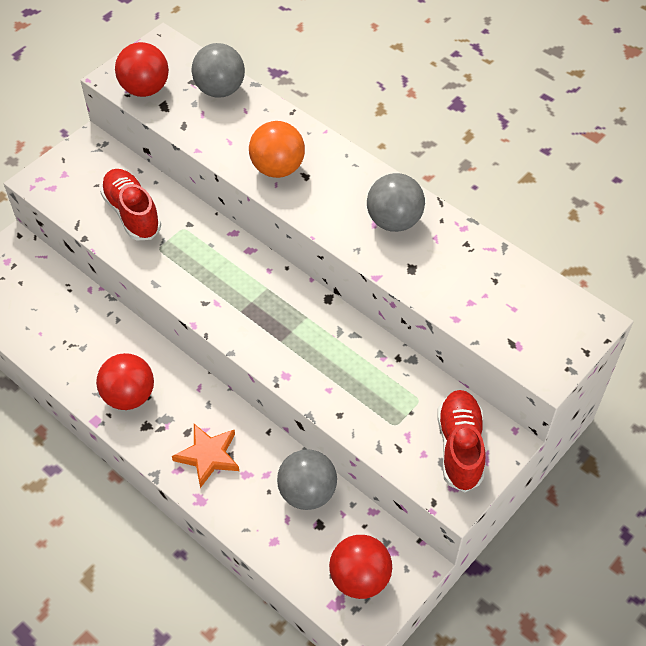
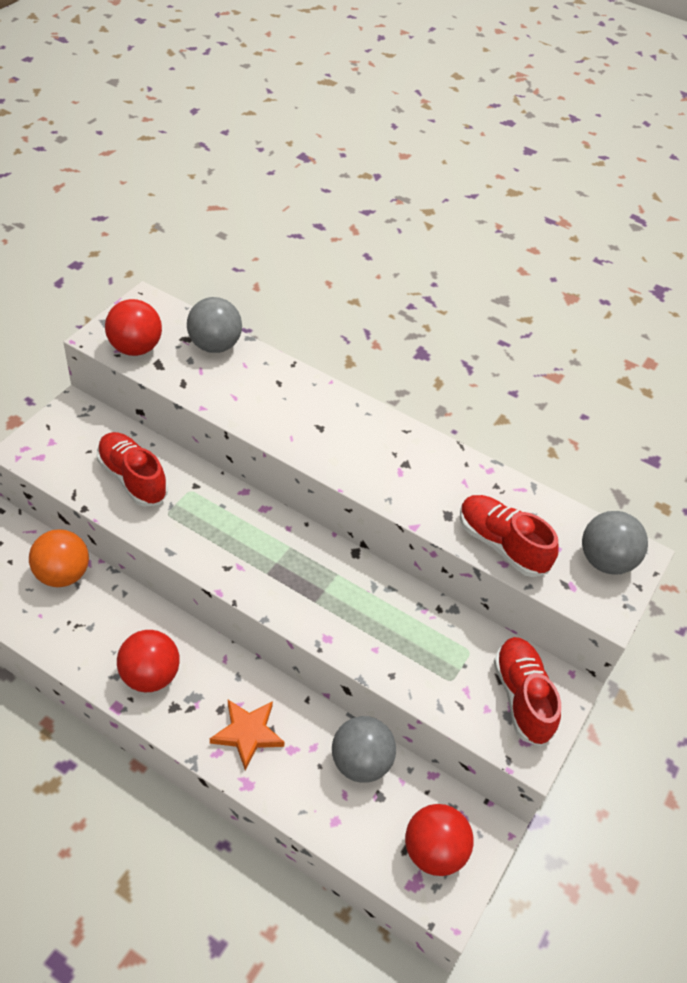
camera: 15 degrees left, 5 degrees down
(277, 168) = (290, 421): orange ball -> orange ball (62, 574)
(394, 221) = (419, 468): grey ball -> grey ball (605, 560)
(457, 301) = (501, 545): none -> red shoe

